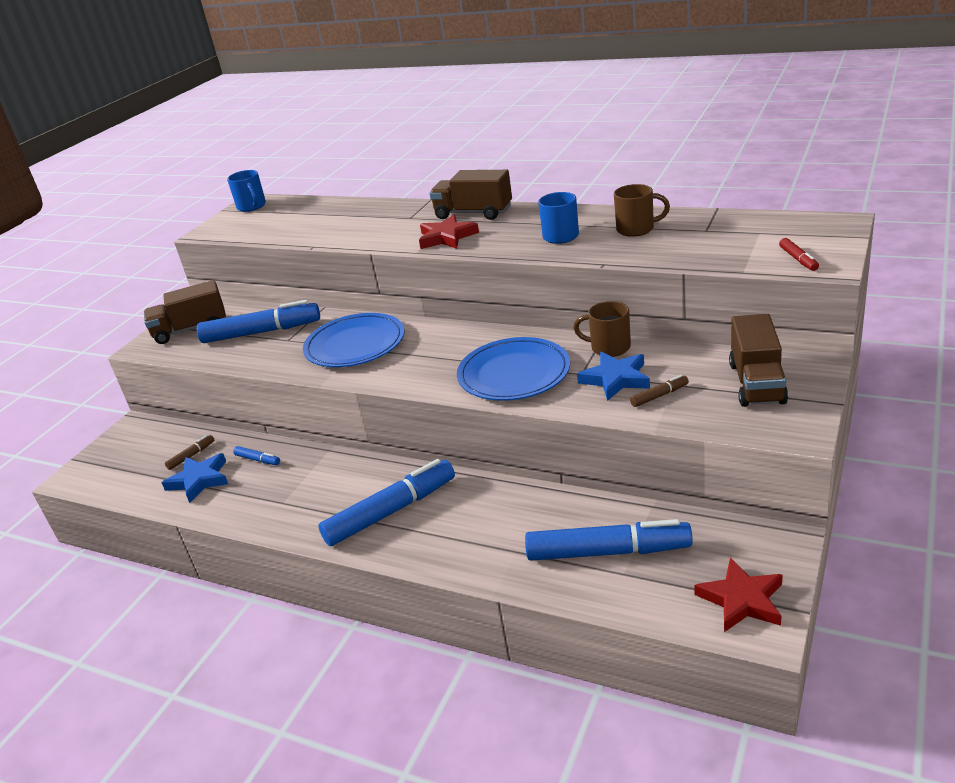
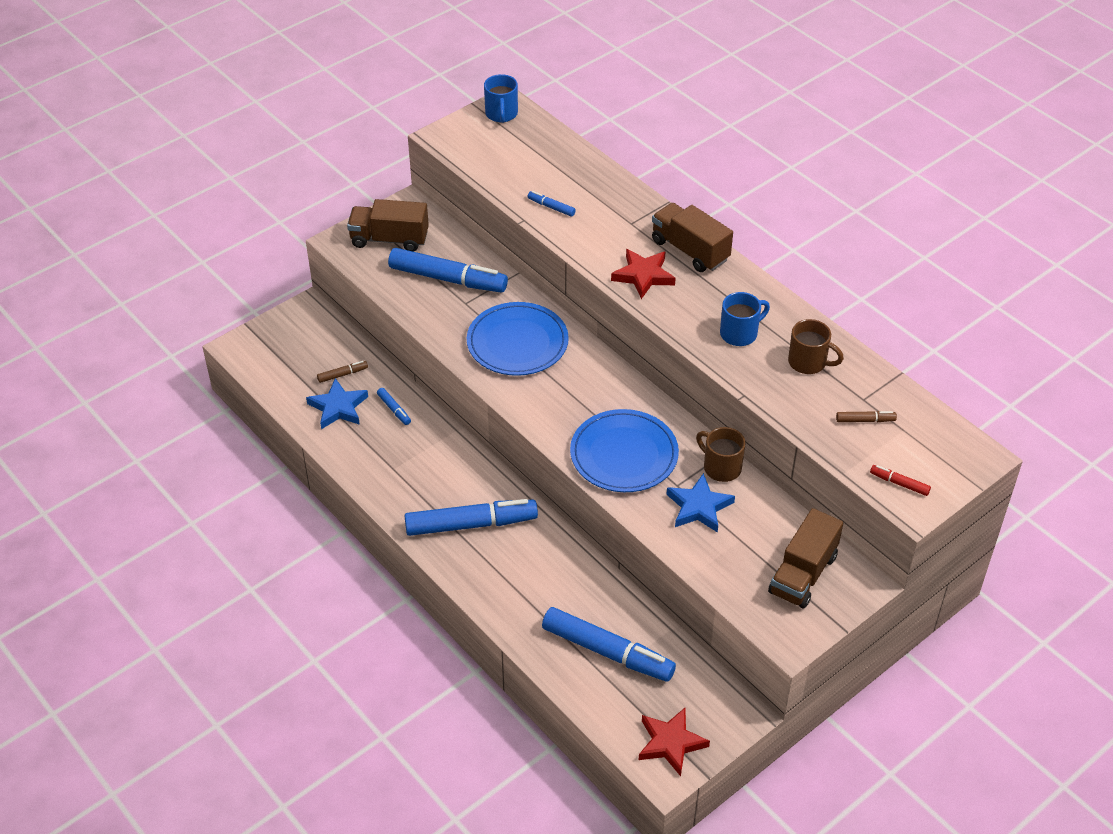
camera: 20 degrees right, 15 degrees up
(333, 232) = (551, 207): none -> blue marker
(659, 396) = (718, 544): brown marker -> brown marker (865, 420)
(798, 259) = (899, 483): red marker -> red marker turned 105 degrees clockwise

